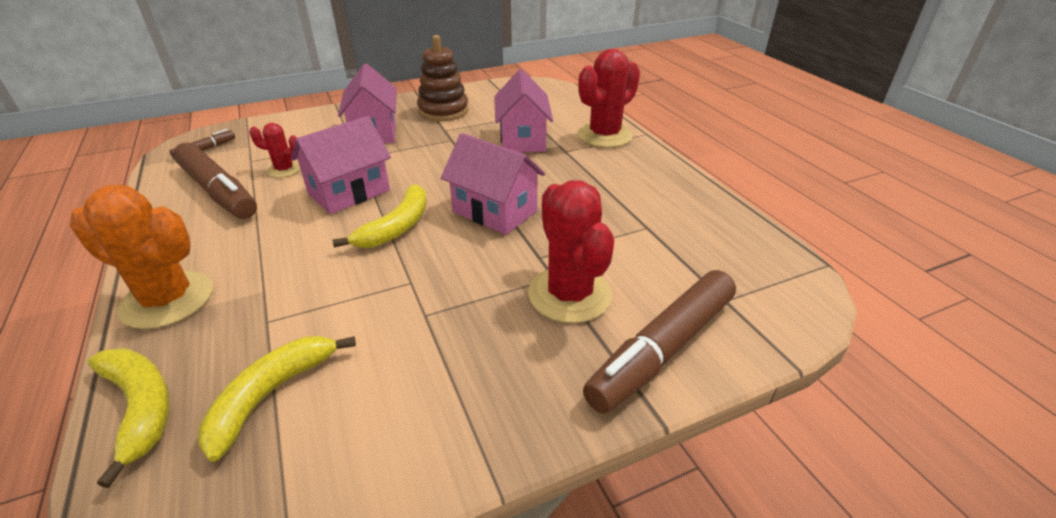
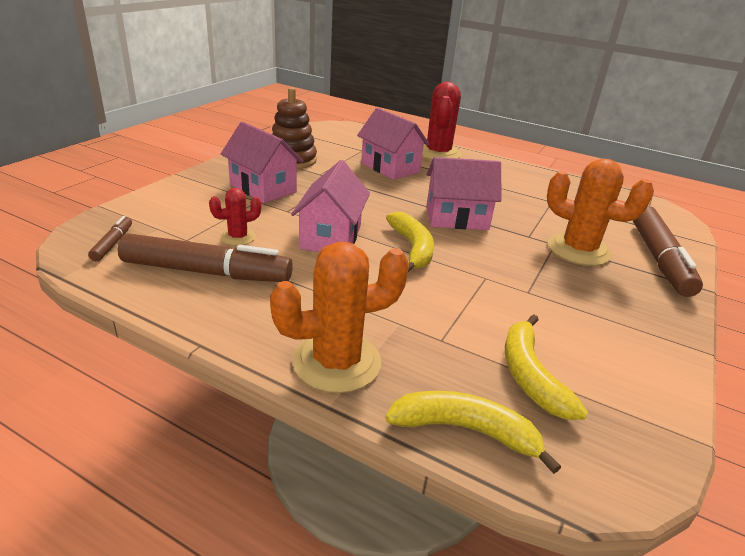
camera: 40 degrees left, 5 degrees down
(569, 294) = (578, 250): red cactus -> orange cactus

